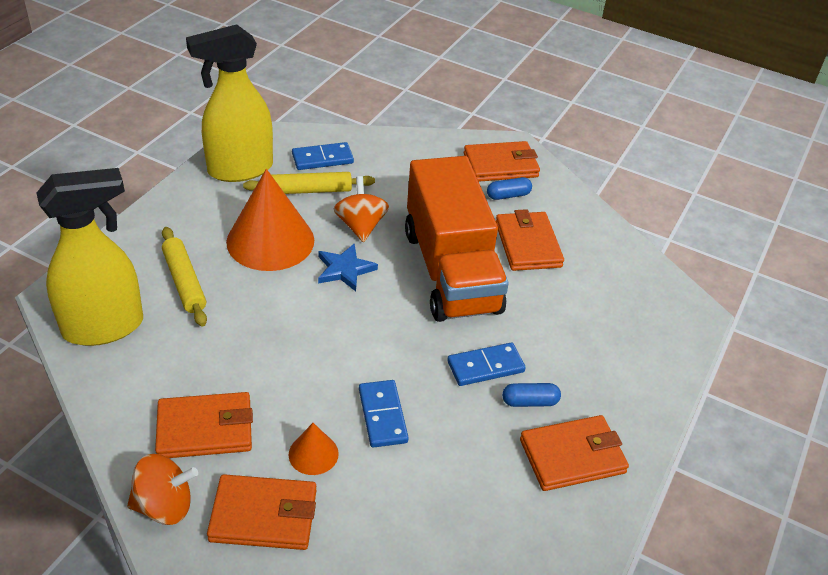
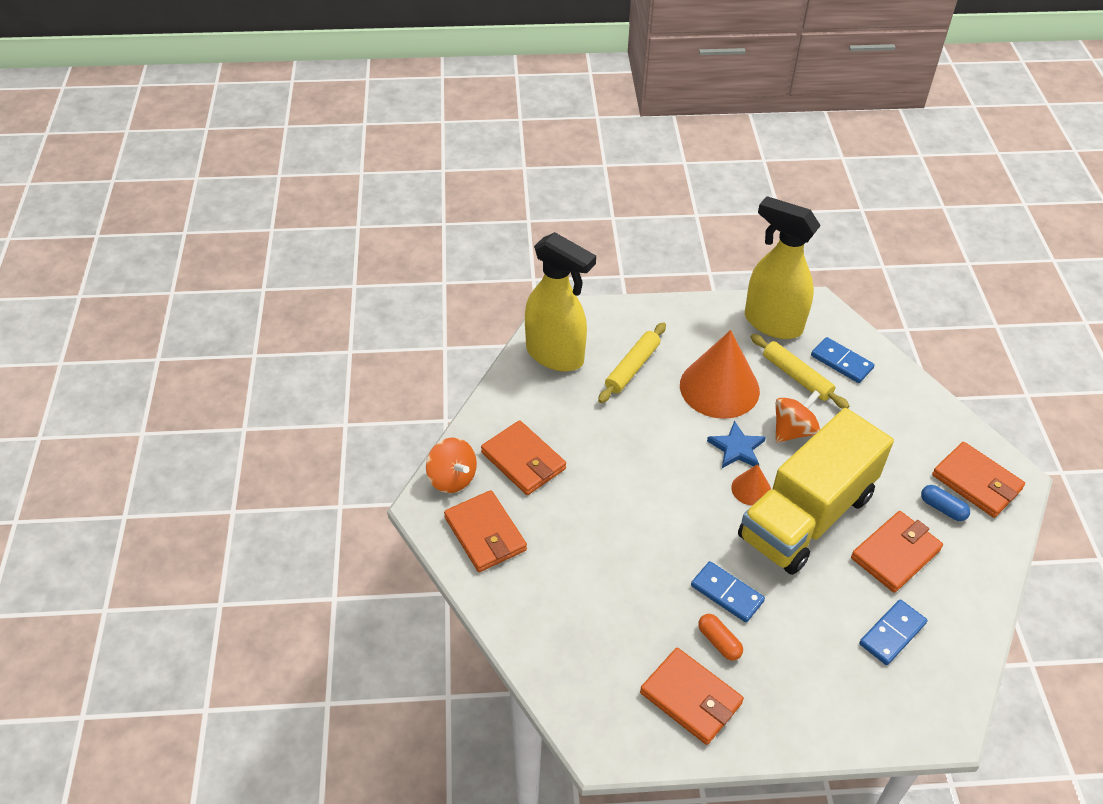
camera: 60 degrees right, 5 degrees up
(313, 454) = (554, 531): orange cone -> orange cone (751, 489)
(382, 415) = (620, 553): blue domino -> blue domino (892, 633)
(451, 271) = (806, 516): orange truck -> yellow truck
(529, 402) = (719, 642): blue capsule -> orange capsule

